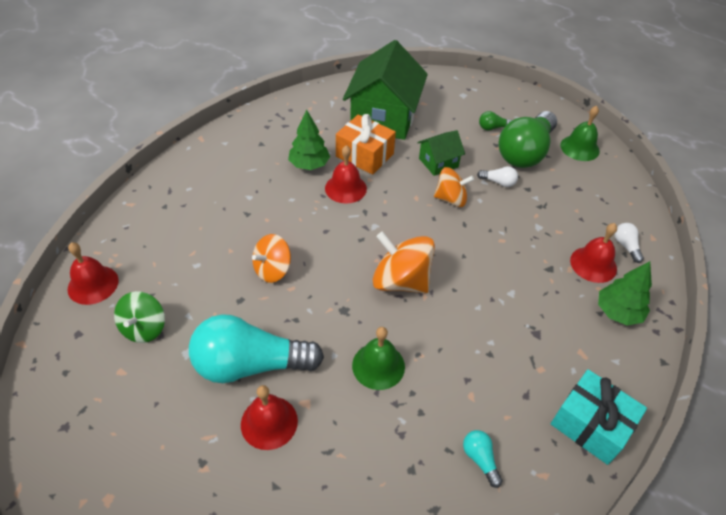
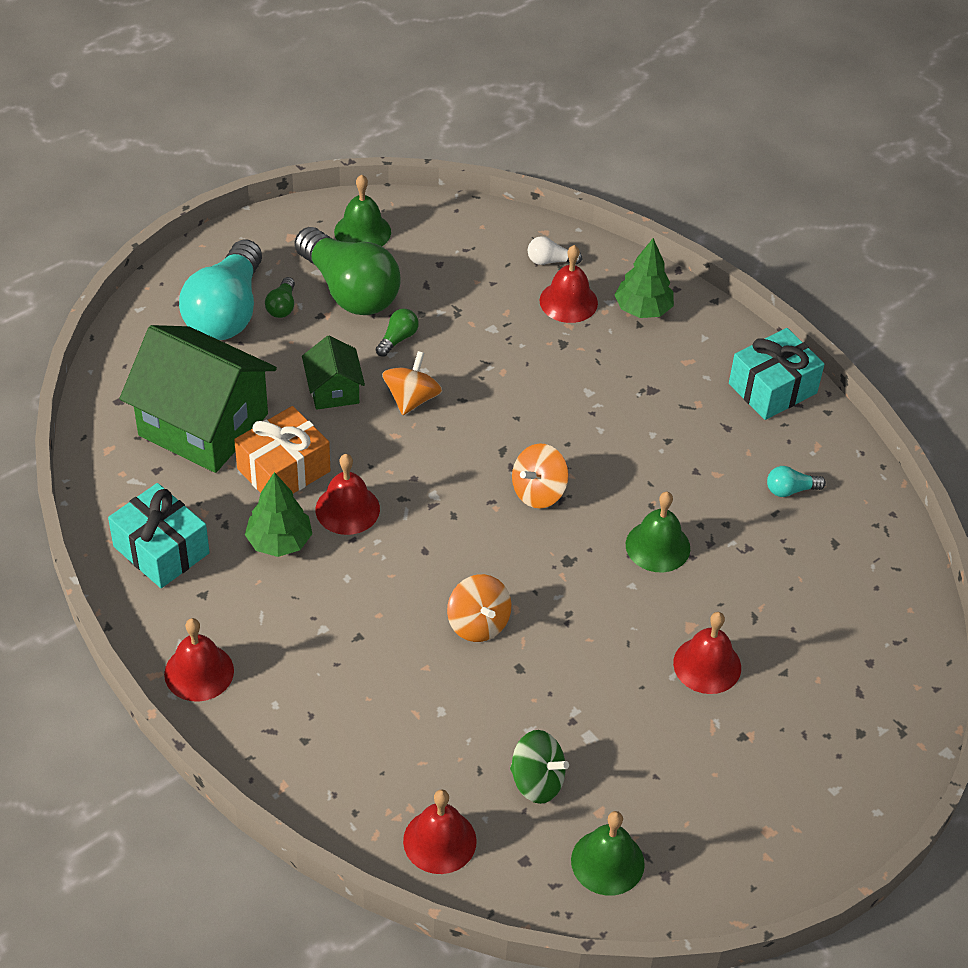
camera: 75 degrees left, 0 degrees up
(76, 385) = (607, 862): none -> green bell
(206, 154) = (199, 672): none -> red bell
(250, 364) = (624, 671): turquoise light bulb -> turquoise light bulb (226, 312)
(287, 122) = (161, 550): none -> turquoise gift
(401, 281) = (538, 492): orange spinning top -> orange spinning top, size x0.66
(498, 182) = (398, 339): white light bulb -> green light bulb

